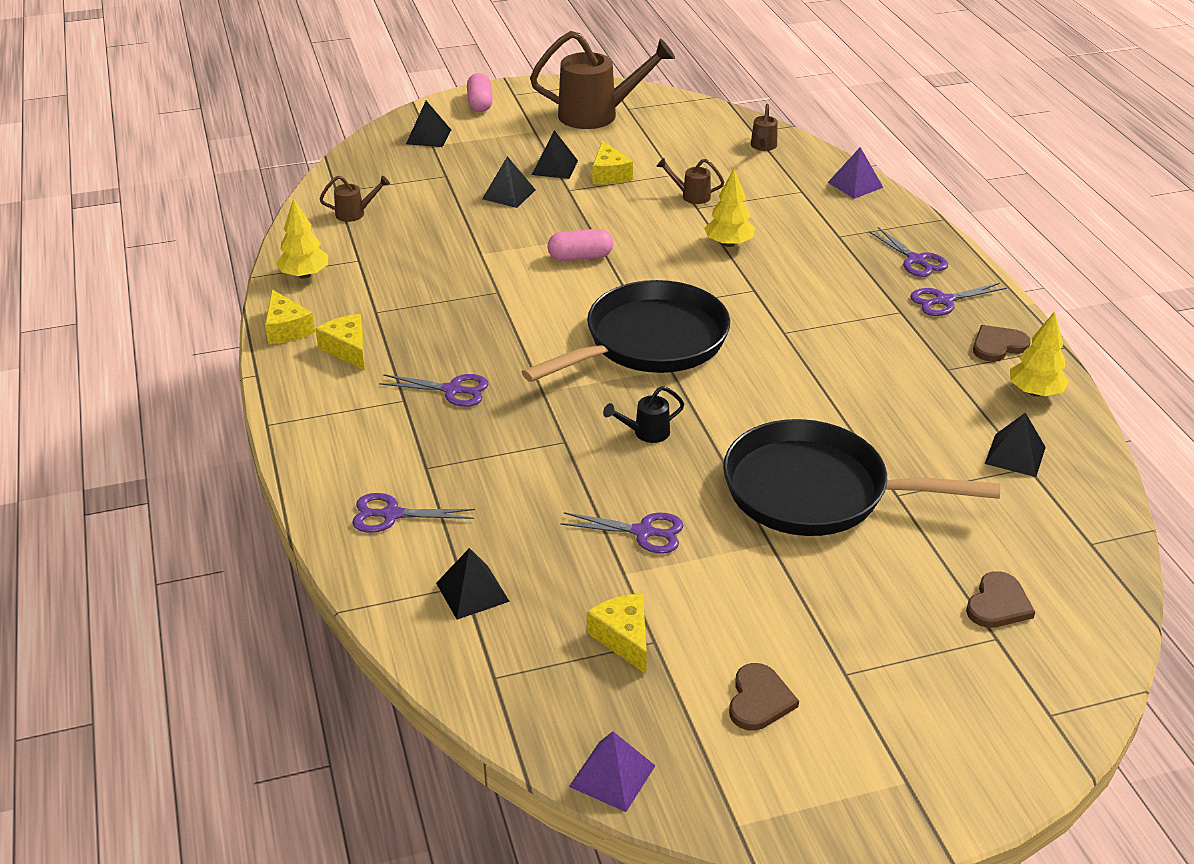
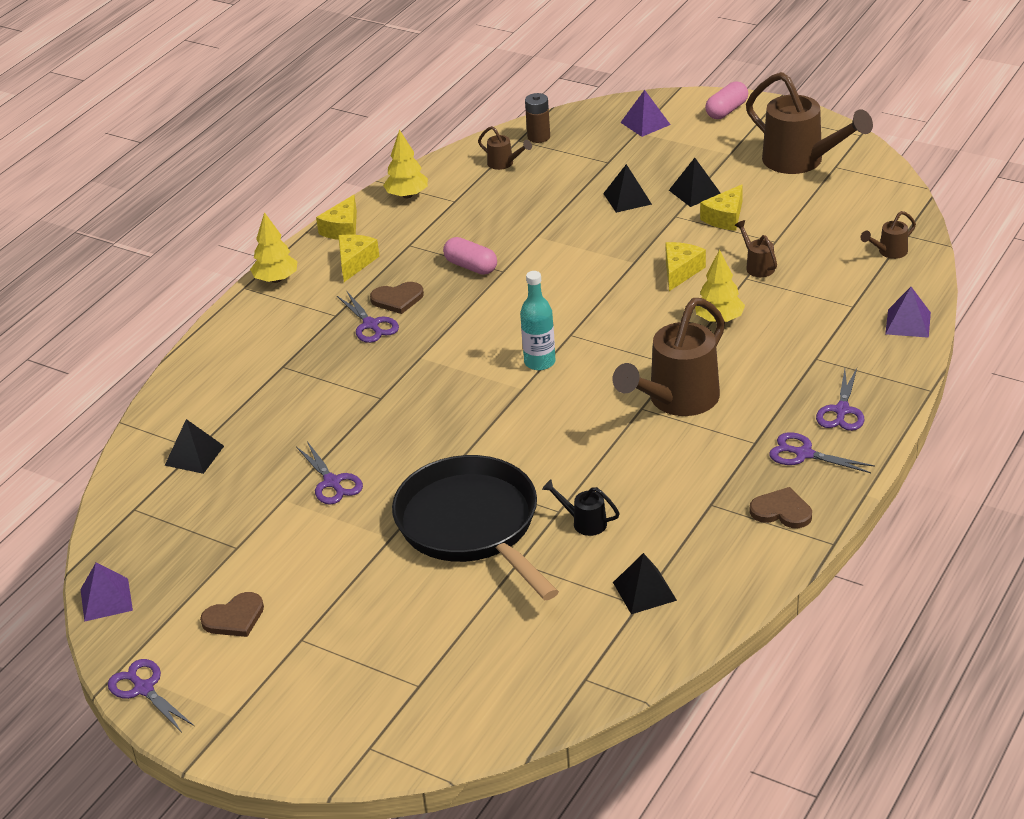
camera: 50 degrees right, 0 degrees up
(352, 182) = (538, 137): none -> brown battery
(391, 515) = (223, 383): purple scissors -> purple scissors (144, 689)
(428, 136) = (645, 123): black pyramid -> purple pyramid
(580, 257) = (597, 274): pink capsule -> pink capsule (471, 266)
(623, 638) = (224, 534): yellow cheese -> yellow cheese (680, 271)
(646, 433) = (435, 422): black watering can -> black watering can (584, 522)
(649, 342) = (539, 362): black pan -> turquoise bottle
(799, 313) = (677, 400): none -> brown watering can
(998, 604) = (456, 668): brown heart -> brown heart (397, 299)
(1035, 392) = (744, 560): yellow tree -> yellow tree (276, 279)

